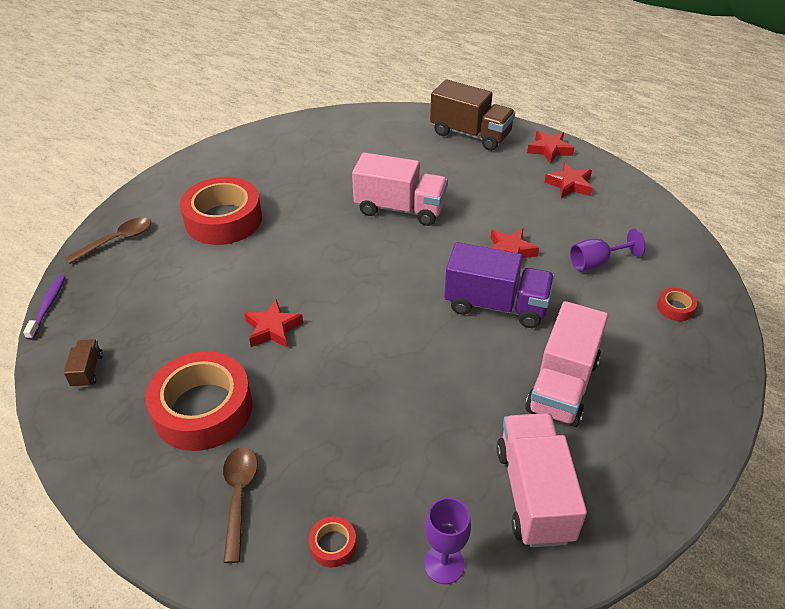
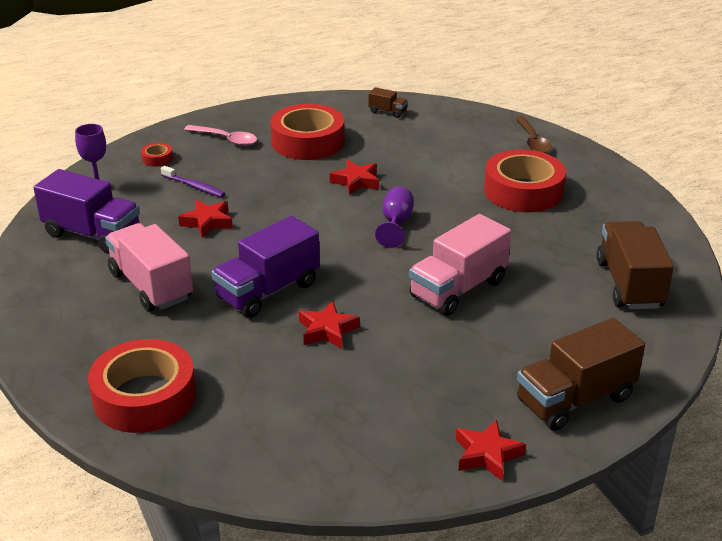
camera: 120 degrees right, 10 degrees down
(48, 306) = (471, 107): purple toothbrush -> purple toothbrush (194, 186)
(239, 497) = (226, 139): brown spoon -> pink spoon
(328, 141) = (629, 284): none -> brown truck
(534, 494) = (92, 234): pink truck -> purple truck
(569, 185) = (398, 432): red star -> red star (207, 222)
(596, 263) = (254, 379): purple goblet -> purple goblet (396, 224)
(675, 308) = (144, 397): red tape -> red tape, size x2.44

